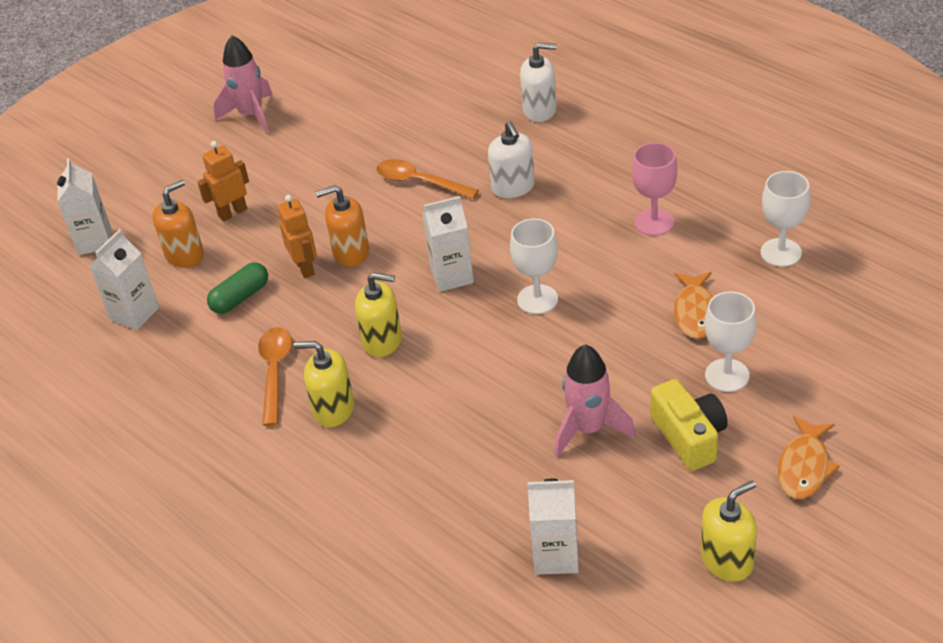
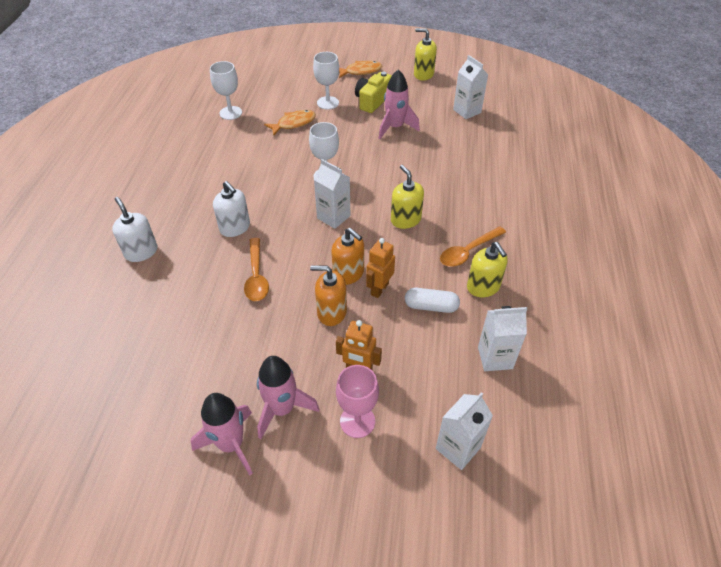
camera: 130 degrees left, 5 degrees up
(185, 255) = (422, 368): orange soap dispenser -> orange soap dispenser (331, 312)
(240, 297) = (431, 306): green capsule -> white capsule
(249, 152) = (282, 409): none -> pink rocket
(333, 409) = (467, 213): yellow soap dispenser -> yellow soap dispenser (483, 287)
(513, 187) = (235, 227): white soap dispenser -> white soap dispenser turned 105 degrees clockwise
(654, 222) = (233, 159): pink goblet -> pink goblet (357, 421)

